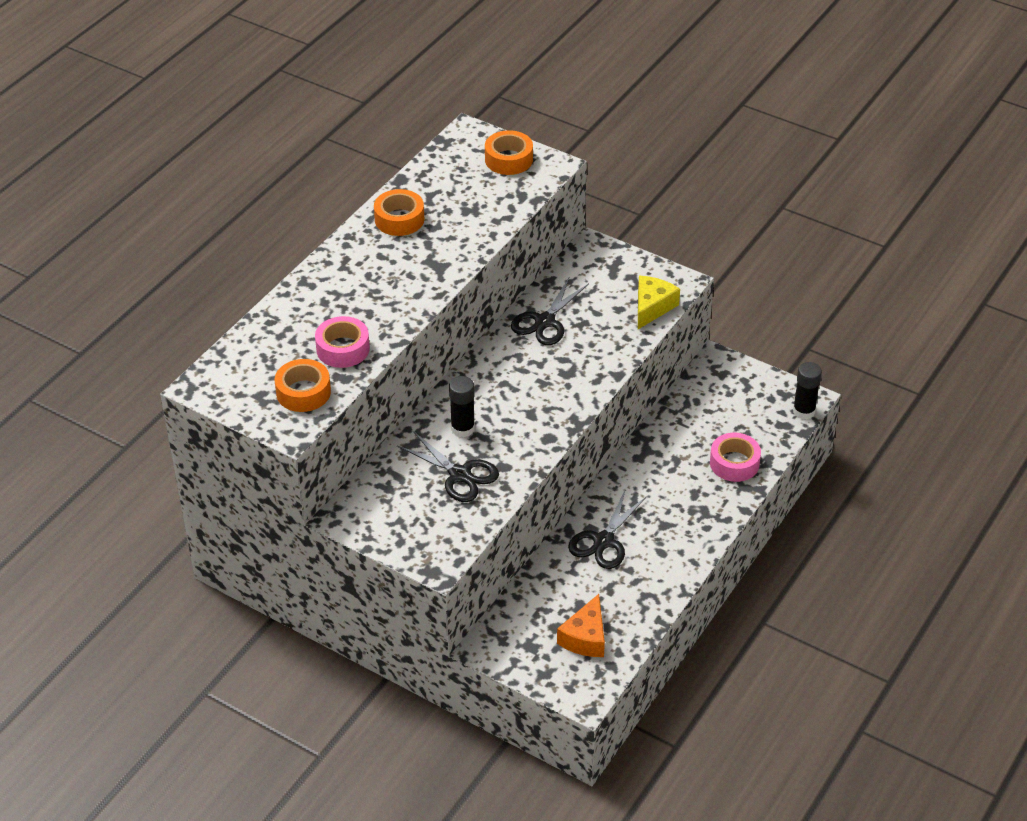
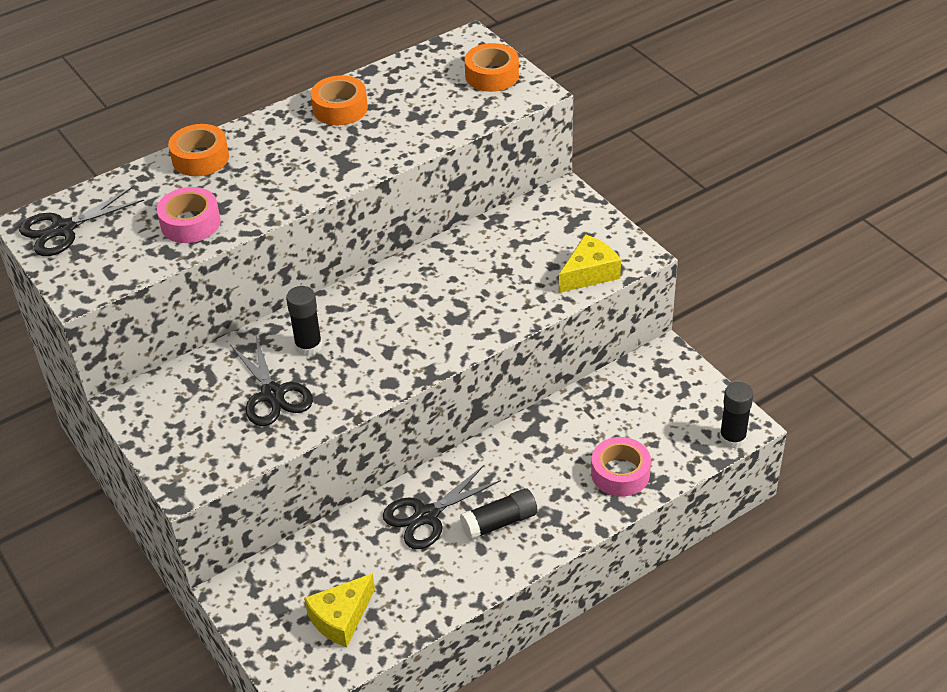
camera: 25 degrees right, 0 degrees up
(303, 392) = (120, 256): orange tape -> orange tape (200, 158)
(545, 321) = (466, 258): black scissors -> black scissors (63, 229)
(585, 637) = (341, 618): orange cheese -> yellow cheese
(664, 528) = (499, 522): none -> black glue stick

